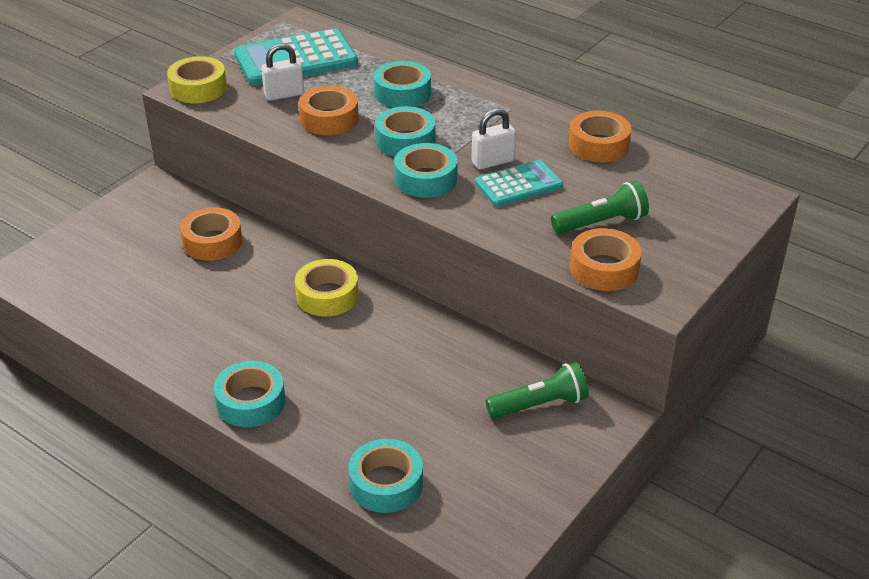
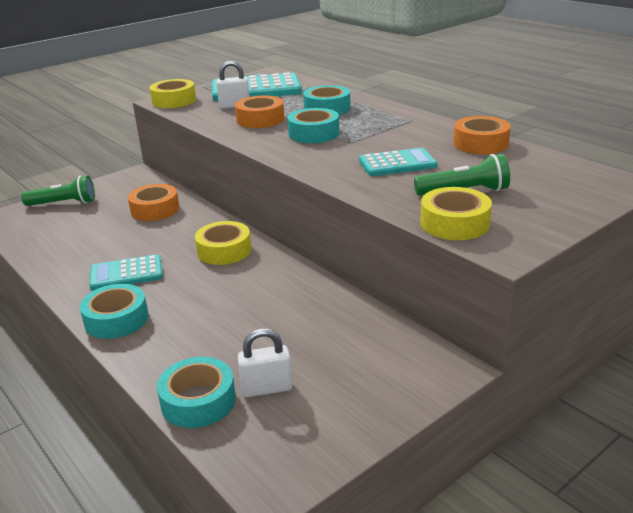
camera: 15 degrees right, 10 degrees down
(228, 340) = (126, 273): none -> turquoise calculator
(426, 179) = (318, 156): turquoise tape -> none
(492, 162) = (381, 149): white padlock -> white padlock (267, 388)
(539, 404) = (377, 351): green flashlight -> green flashlight (63, 203)
(604, 268) = (454, 223): orange tape -> yellow tape

